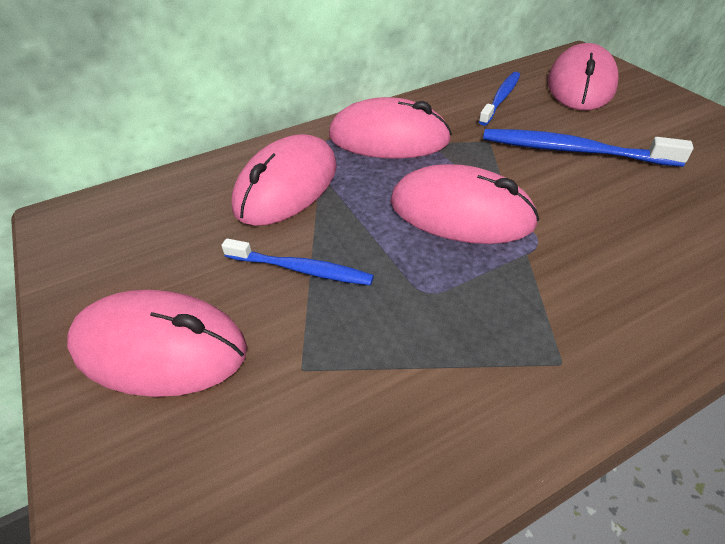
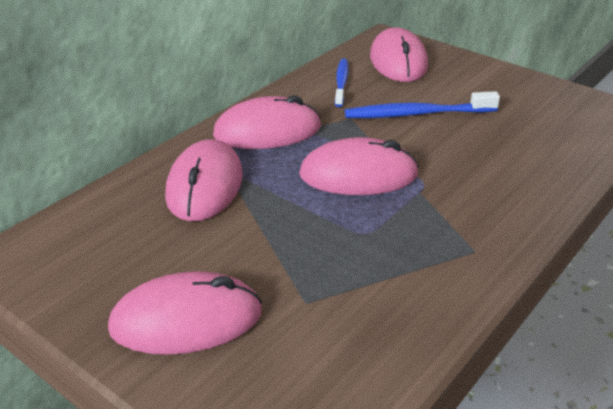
camera: 25 degrees left, 10 degrees down
(300, 269) = (260, 241): blue toothbrush -> none

